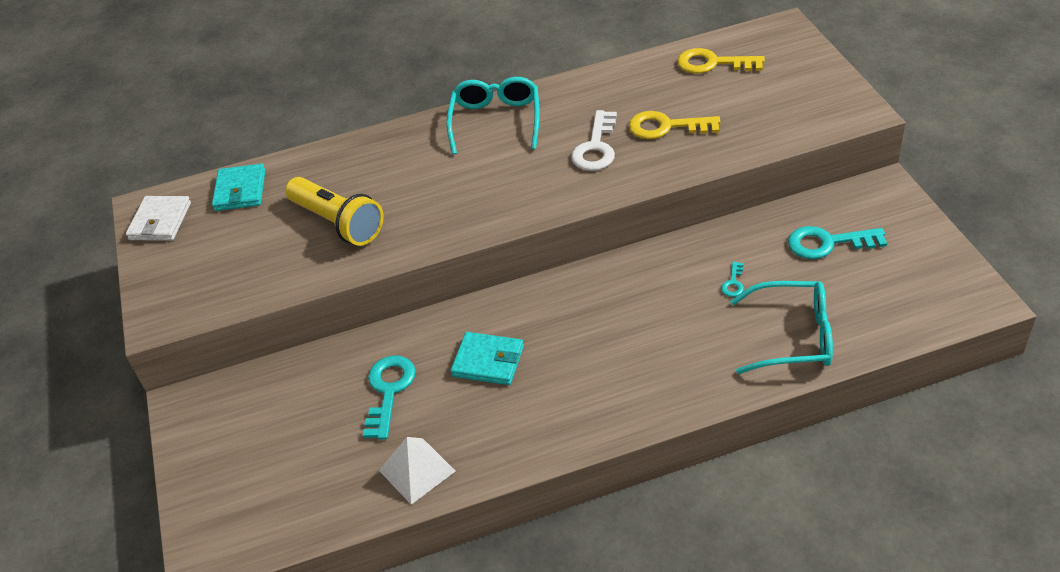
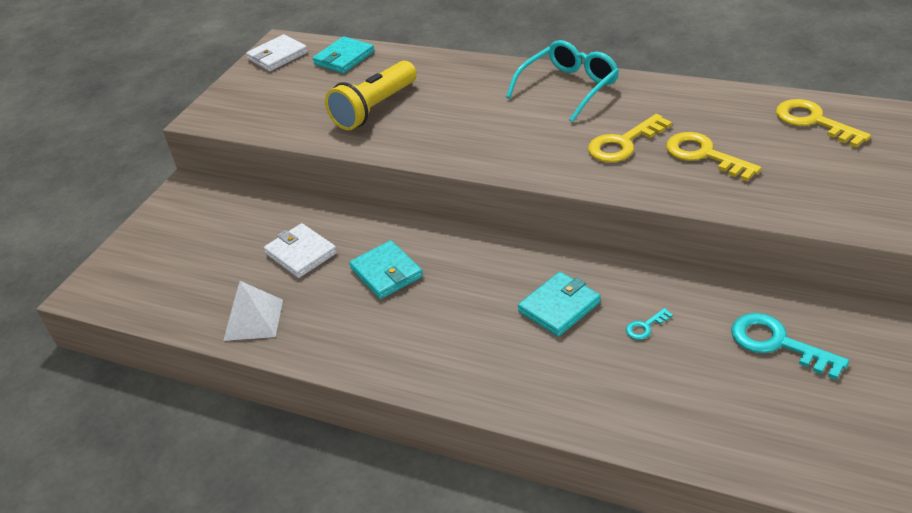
camera: 40 degrees right, 5 degrees down
(338, 223) = (374, 109): yellow flashlight -> yellow flashlight turned 45 degrees clockwise
(388, 391) = (301, 253): turquoise key -> white wallet
(596, 147) = (624, 143): white key -> yellow key
(657, 305) = (559, 307): none -> turquoise wallet
(793, 336) = (645, 404): turquoise glasses -> none

